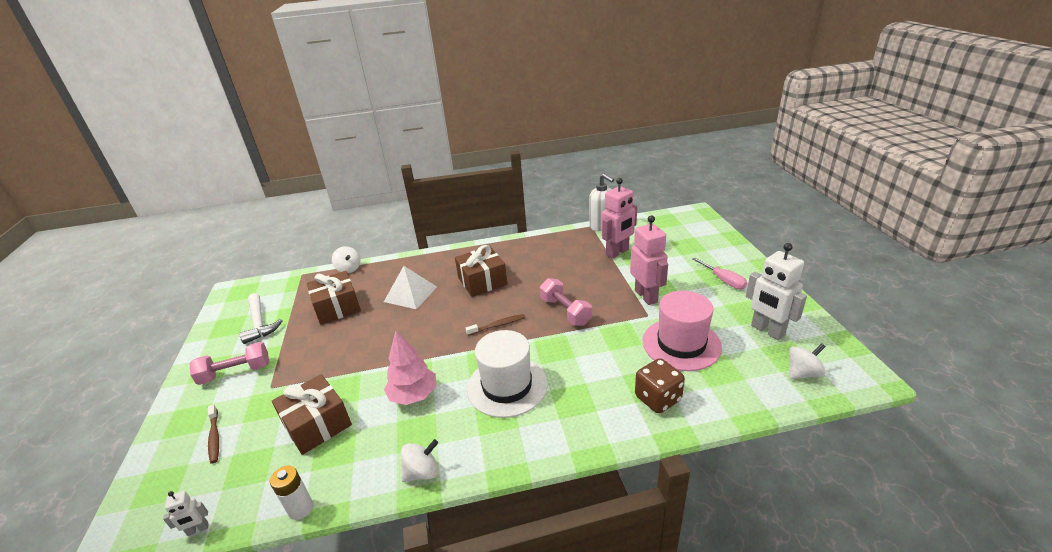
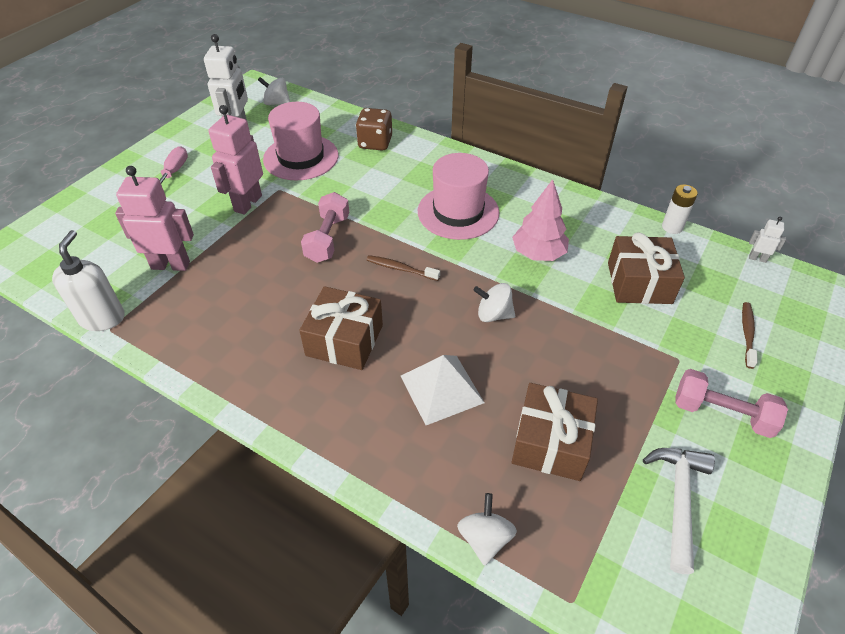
camera: 140 degrees left, 15 degrees up
(422, 472) = (572, 198): white spinning top -> white spinning top (493, 314)
(507, 386) = (458, 212): white hat -> pink hat

